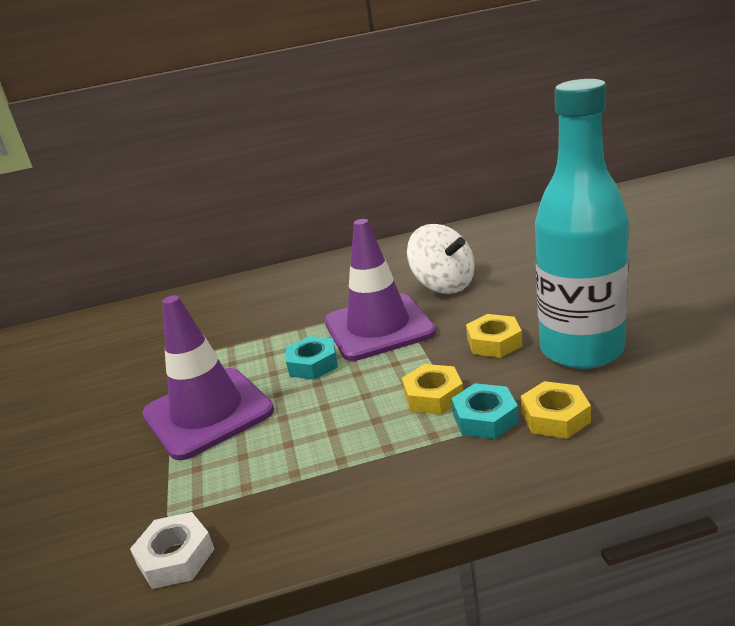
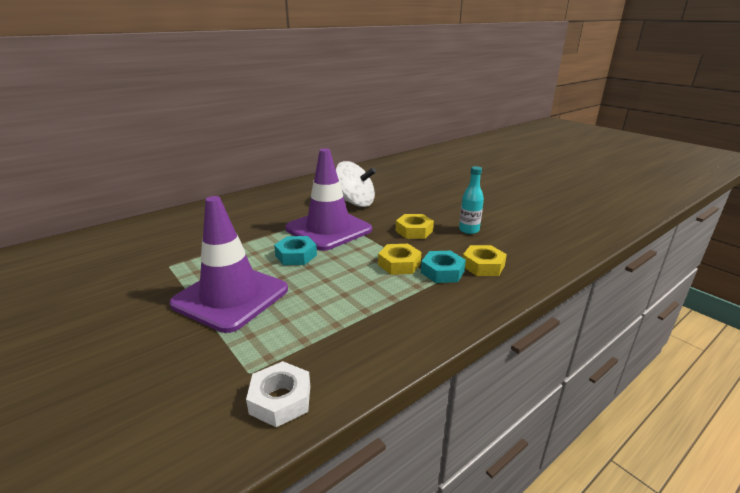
camera: 30 degrees left, 0 degrees up
(581, 350) = (469, 230): turquoise bottle -> turquoise bottle, size x0.40

